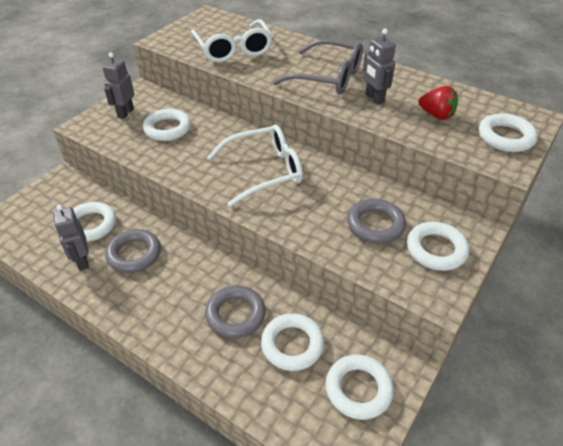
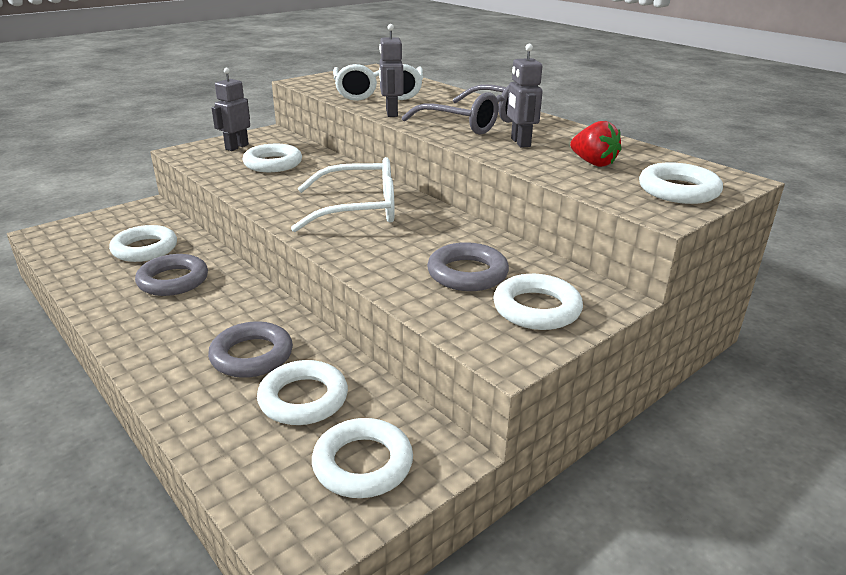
camera: 15 degrees right, 15 degrees down
(82, 261) = (111, 277): grey robot -> grey robot (391, 113)

